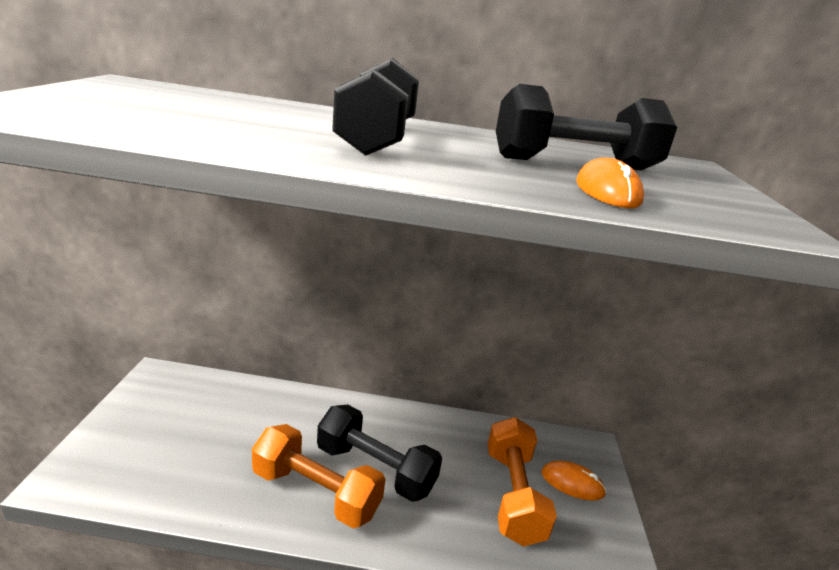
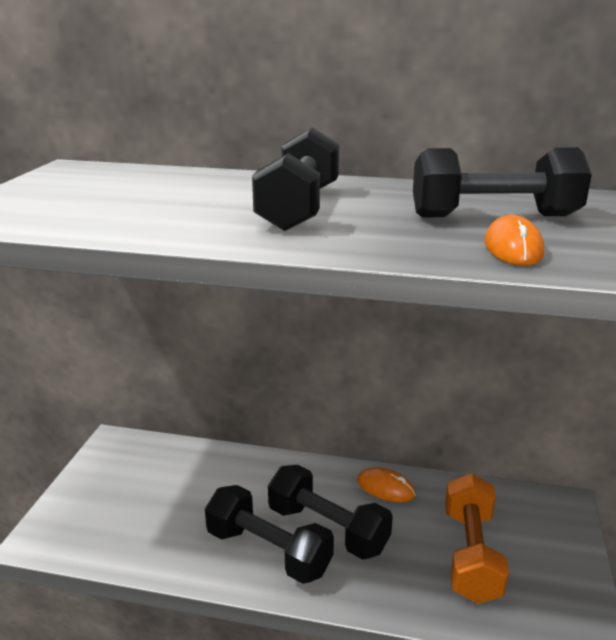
camera: 10 degrees right, 0 degrees up
(316, 493) = (268, 552): orange dumbbell -> black dumbbell
(572, 483) = (538, 542): orange mouse -> orange mouse (385, 488)

